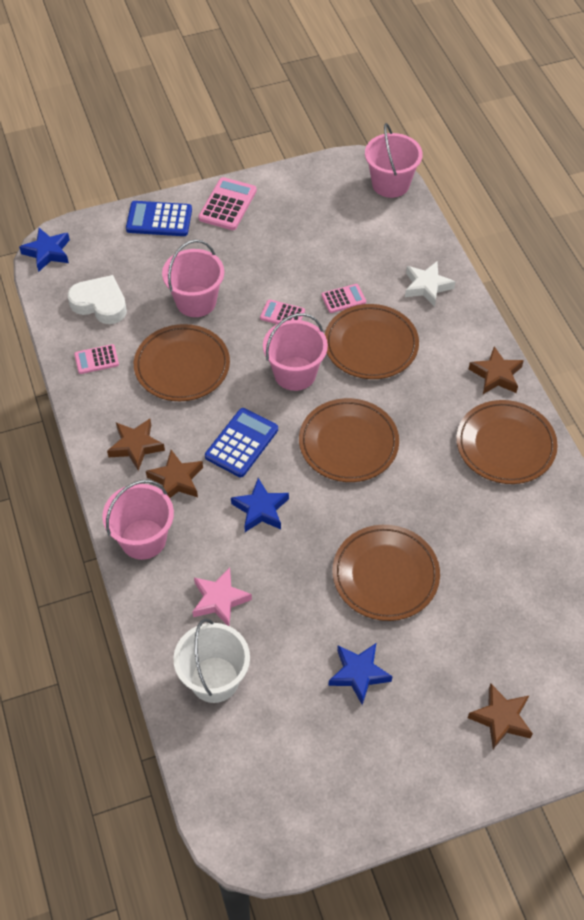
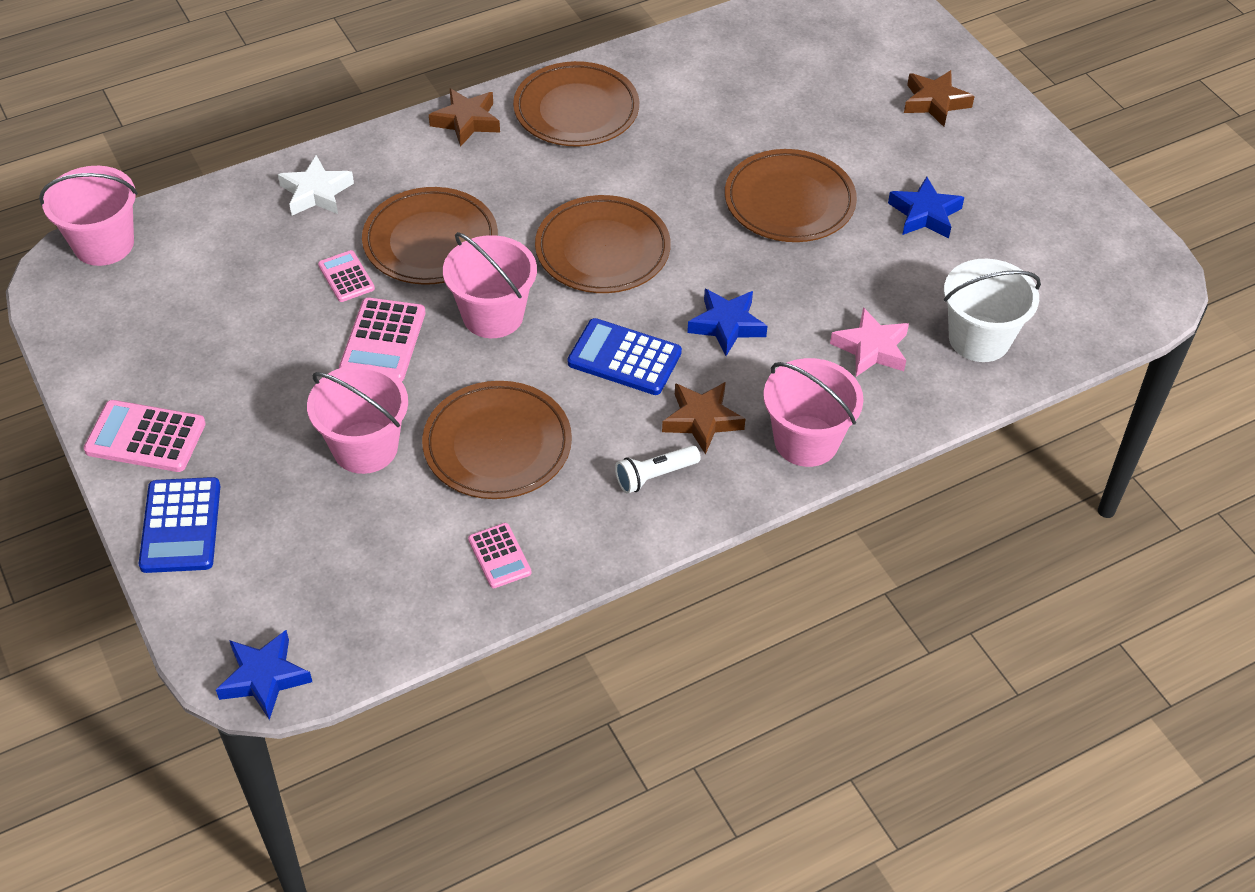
camera: 100 degrees left, 5 degrees down
(100, 304) = (380, 574): white heart -> none
(136, 446) = (655, 476): brown star -> white flashlight
(282, 314) = (383, 341): pink calculator -> pink calculator, size x1.64

